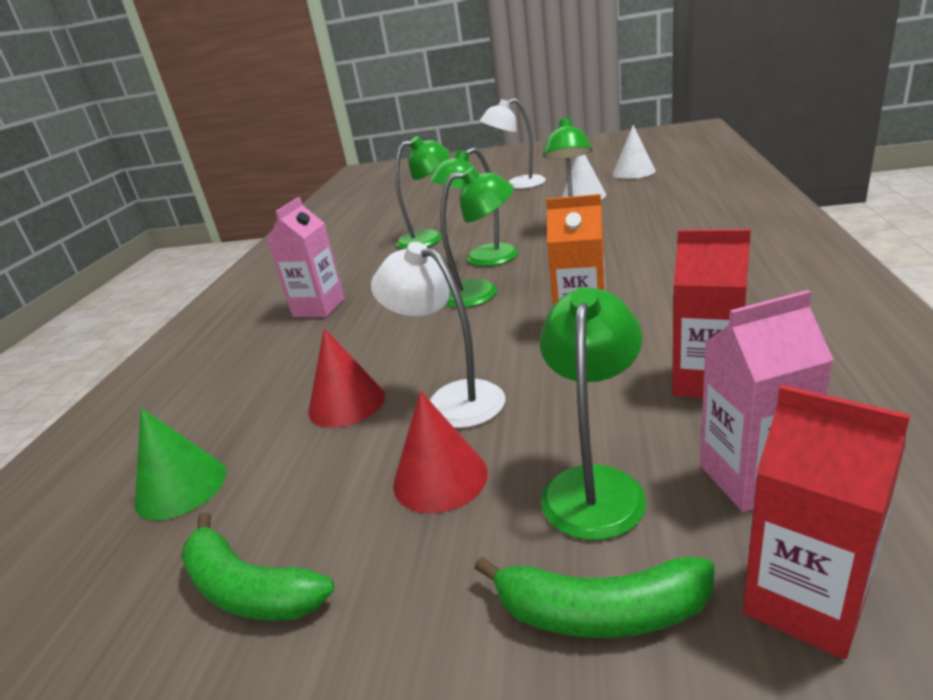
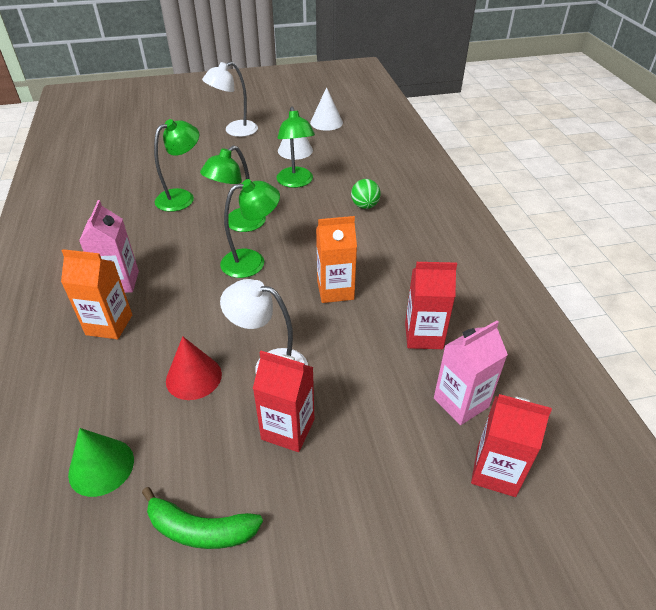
camera: 25 degrees left, 15 degrees up
(283, 345) = (109, 325): none -> orange carton
(440, 478) = (288, 429): red cone -> red carton
(595, 485) = (381, 420): green lamp -> none
(600, 612) = (406, 497): green banana -> none
(658, 241) = (365, 206): none -> green ball

